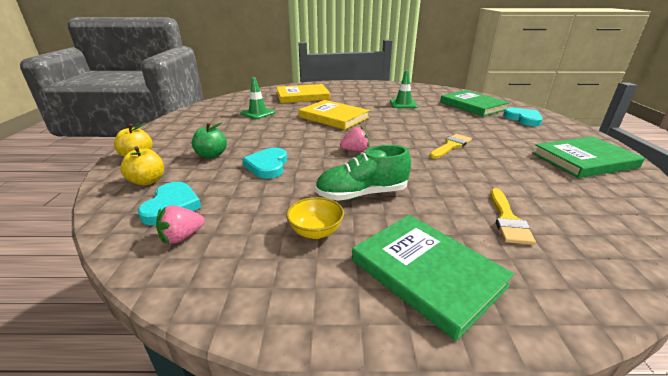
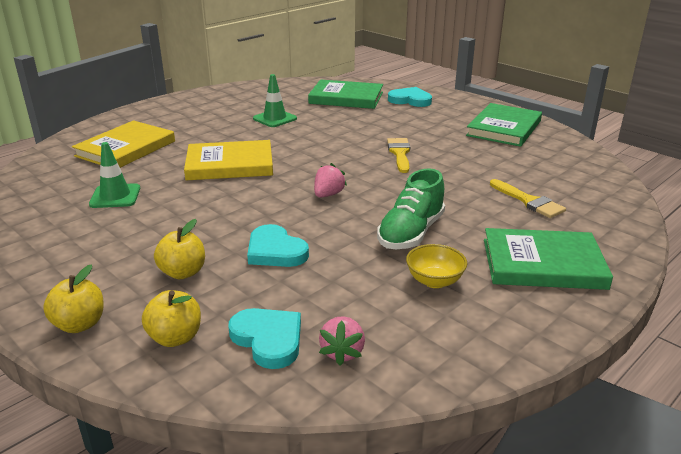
camera: 45 degrees left, 0 degrees up
(211, 155) = (183, 272): green apple -> yellow apple

